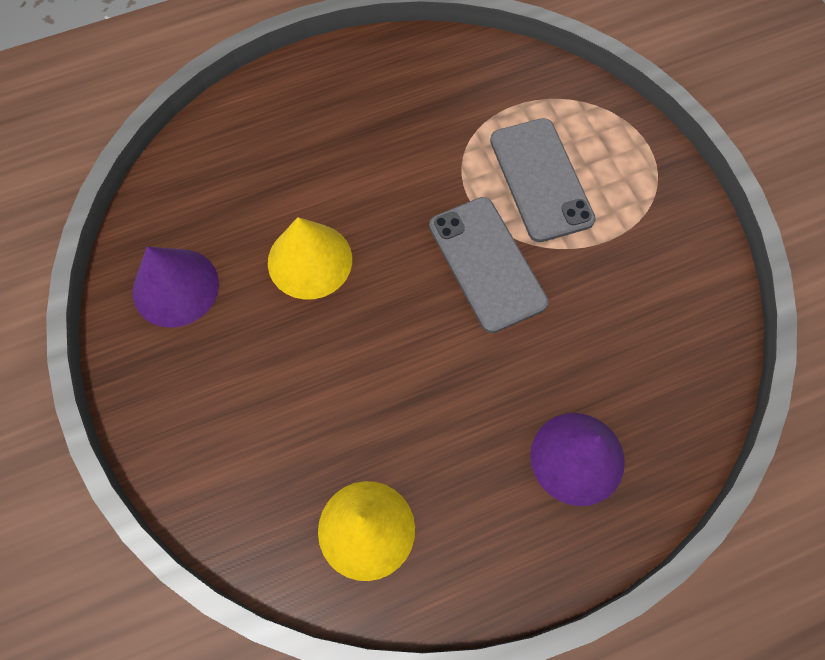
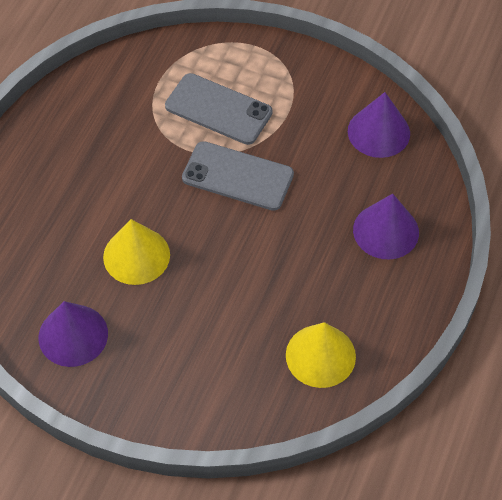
camera: 45 degrees left, 10 degrees down
(684, 342) = (378, 132): none -> purple cone

